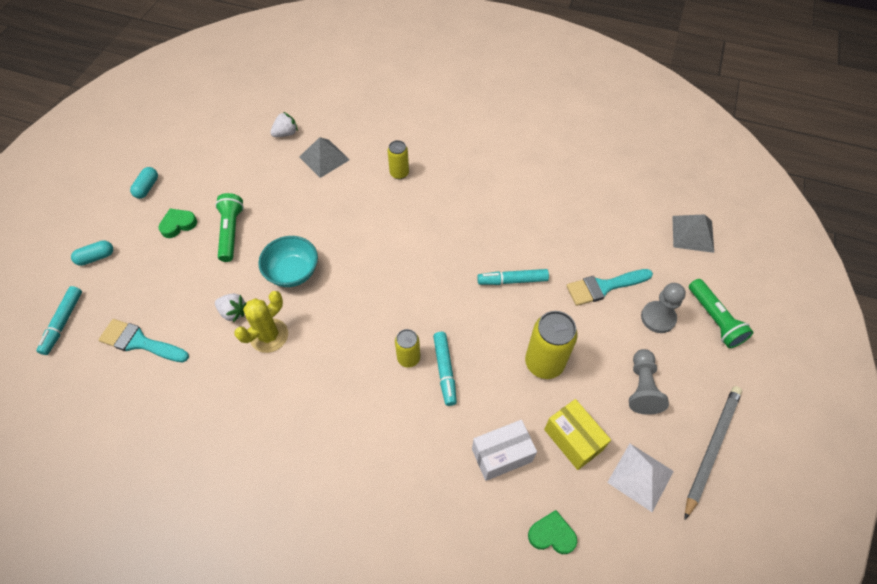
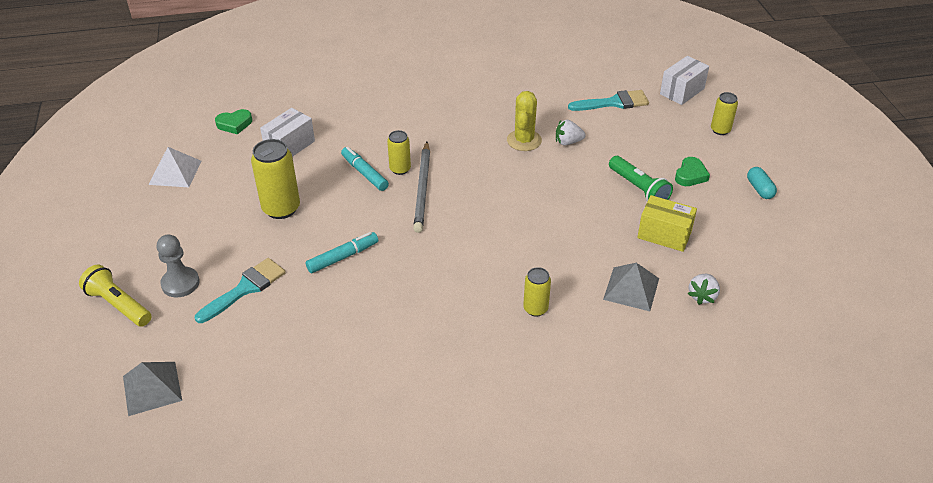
camera: 150 degrees right, 15 degrees down
(63, 323) = (682, 91): turquoise marker -> white box
(96, 257) = (720, 130): turquoise capsule -> yellow can
(293, 272) = (550, 183): turquoise bowl -> none
(573, 439) = (236, 173): yellow box -> yellow box (664, 235)
(642, 387) = (185, 224): grey pawn -> none
(711, 448) = (116, 208): grey pencil -> grey pencil (423, 189)
(714, 319) = (118, 305): green flashlight -> yellow flashlight

